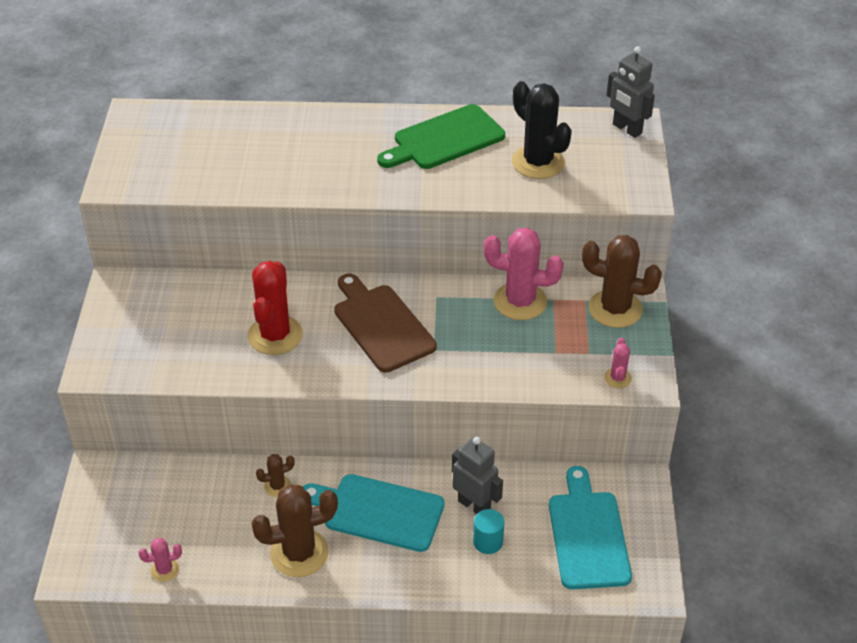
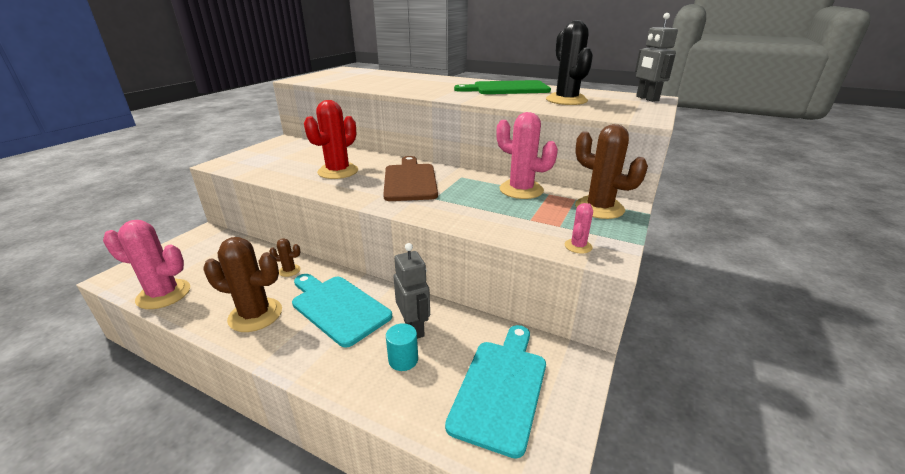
camera: 25 degrees right, 15 degrees down
(164, 570) = (164, 294): pink cactus -> pink cactus, size x2.08

